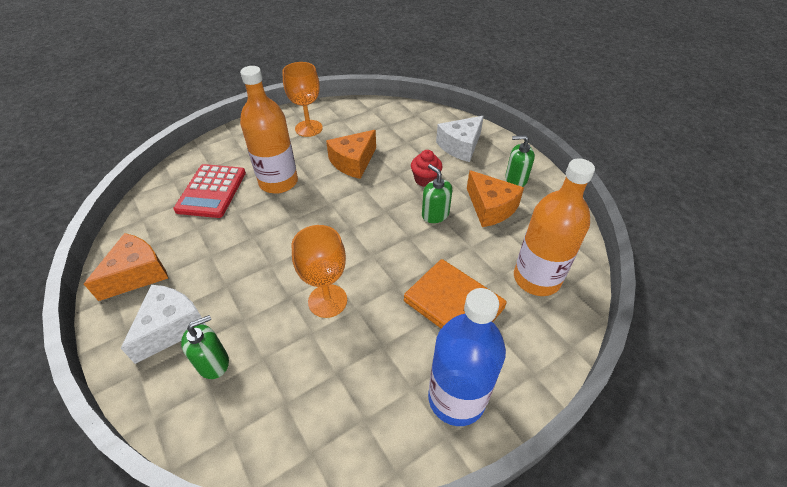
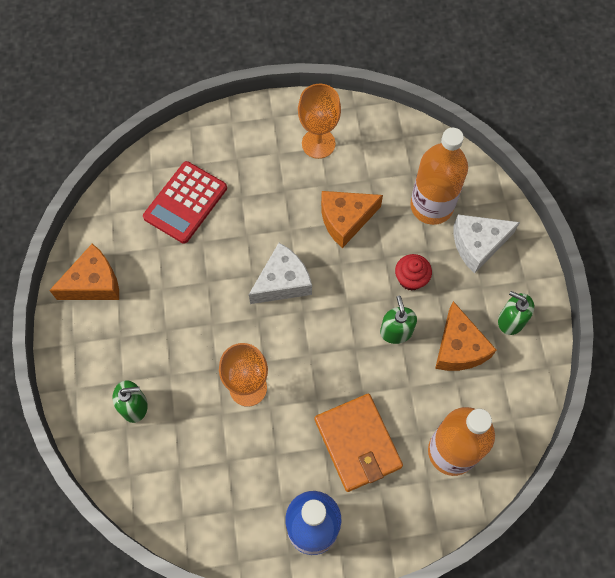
camera: 25 degrees right, 20 degrees up
(171, 327) = (110, 355): white cheese -> white cheese (282, 282)
(278, 182) = (256, 217): orange bottle -> orange bottle (431, 206)

